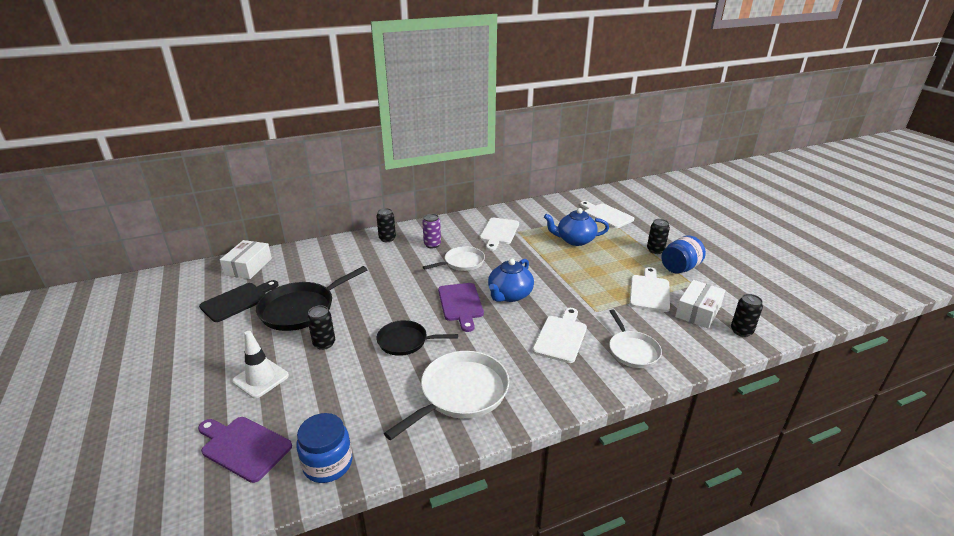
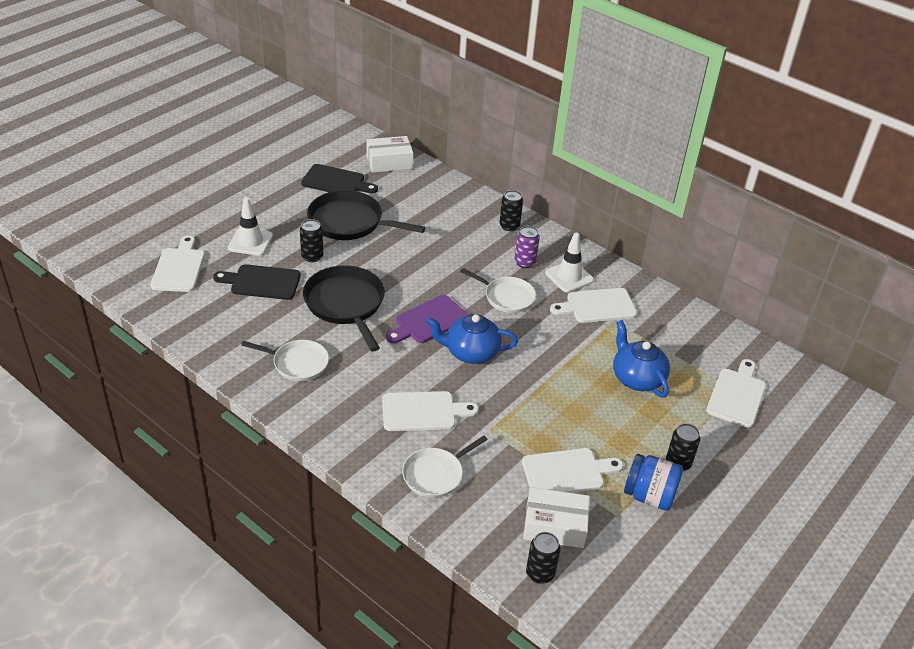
camera: 60 degrees right, 10 degrees up
(243, 447) = (179, 268): purple cutting board -> white cutting board
(328, 464) = (183, 316): blue jar -> none
(329, 386) = (262, 282): none -> black cutting board
(405, 341) = (345, 304): black pan -> black pan, size x1.58
(461, 393) = (298, 363): white pan -> white pan, size x0.63
(462, 233) = (569, 276): none -> white traffic cone

